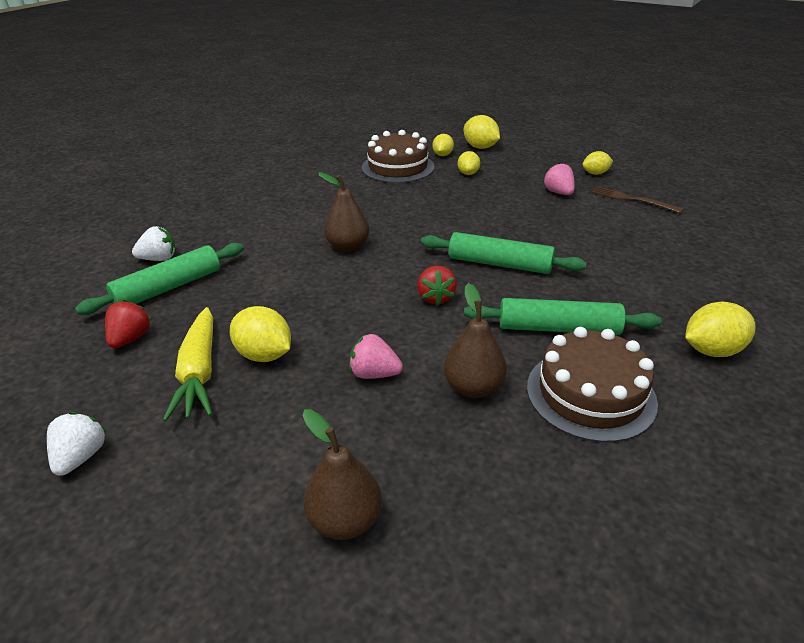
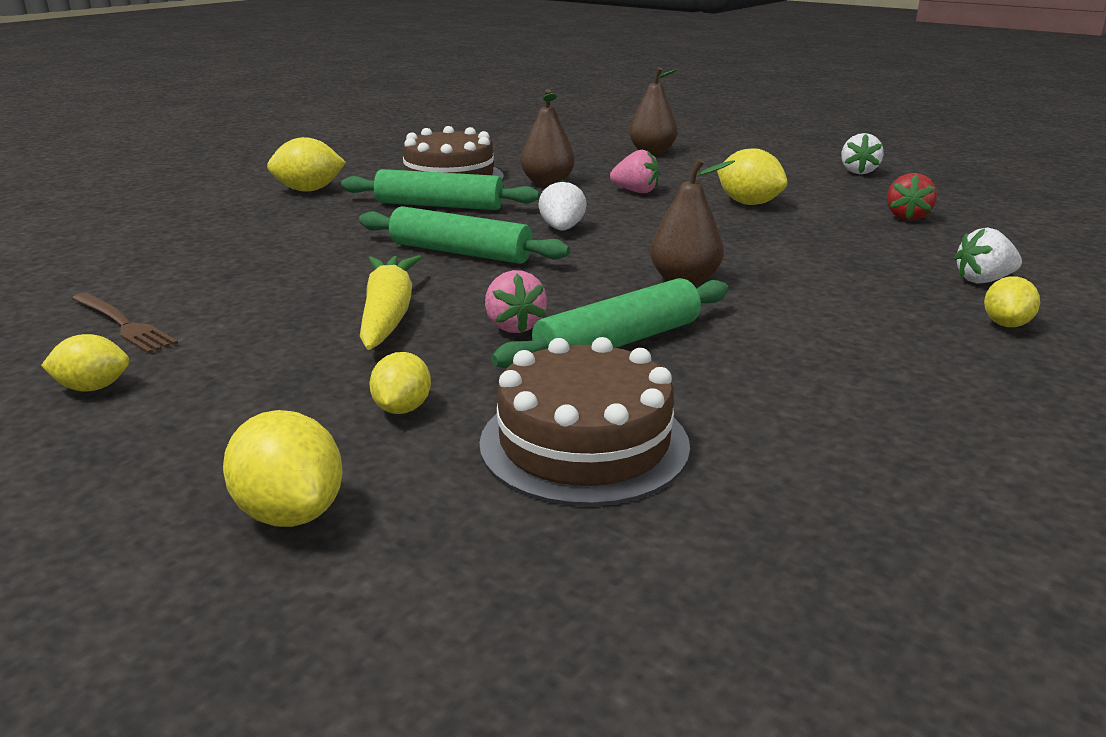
camera: 175 degrees left, 10 degrees down
(169, 288) = (920, 250): green rolling pin -> green rolling pin (618, 342)
(199, 372) = (806, 198): yellow carrot -> yellow carrot (388, 315)
(435, 297) = (562, 229): red strawberry -> white strawberry
(442, 155) = (435, 484): yellow lemon -> yellow lemon (1006, 324)
(558, 193) = (245, 346): pink strawberry -> pink strawberry (514, 326)

